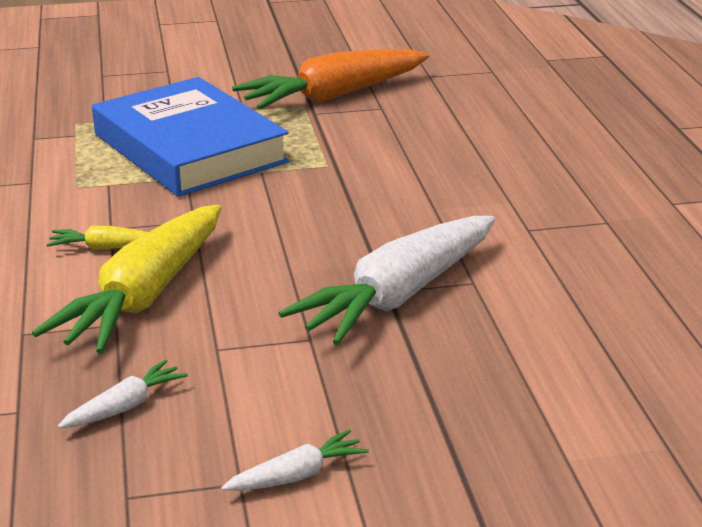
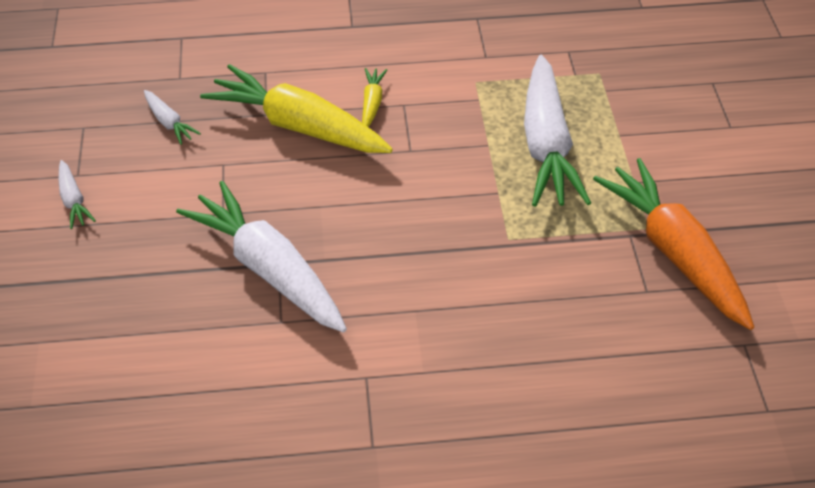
camera: 95 degrees right, 20 degrees up
(190, 148) = (546, 145): blue book -> white carrot

